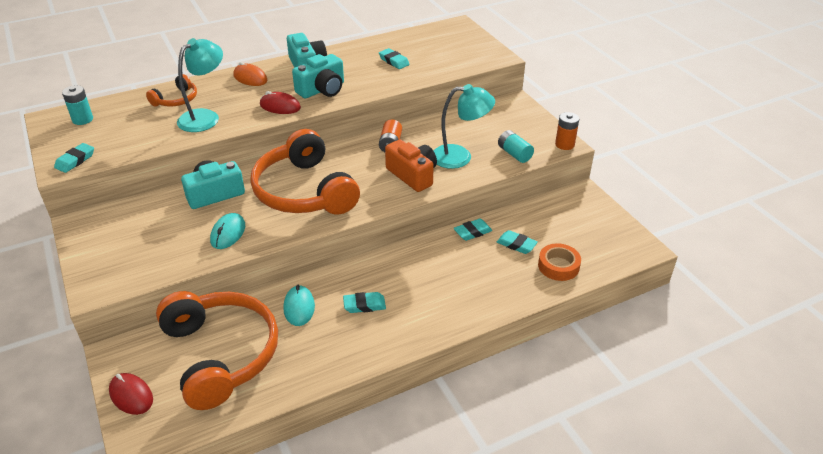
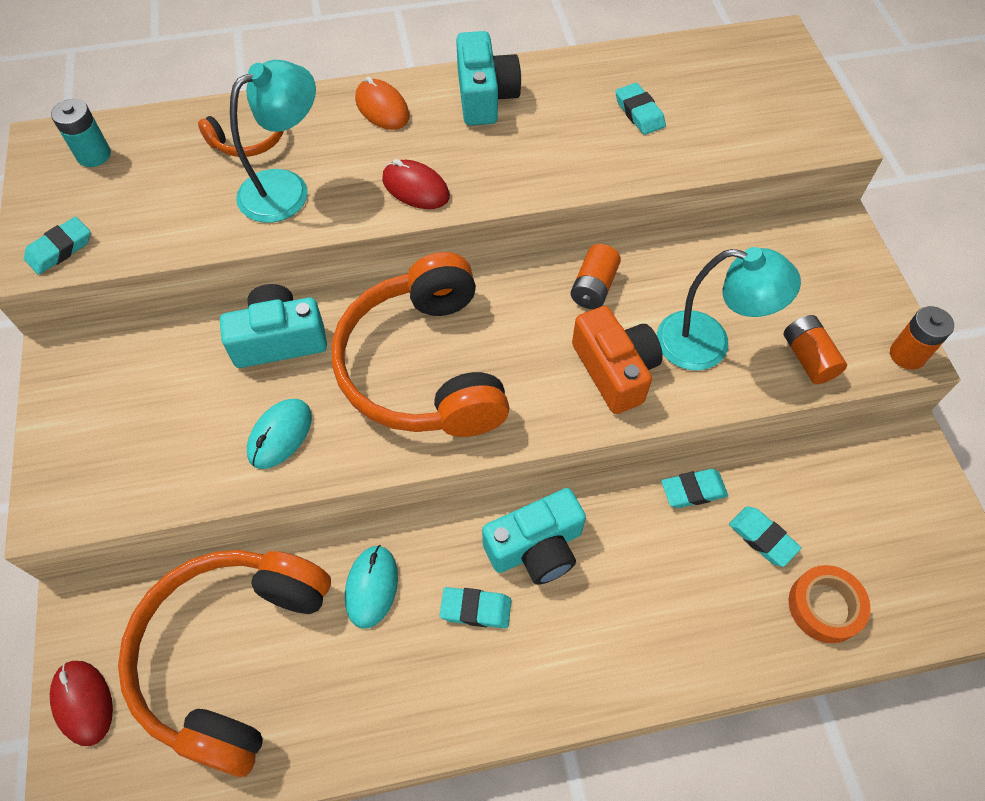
camera: 15 degrees right, 20 degrees up
(221, 354) = (231, 654): orange headphones -> orange headphones turned 150 degrees counterclockwise
(322, 90) = (497, 161): turquoise camera -> turquoise camera (536, 547)
(514, 154) = (808, 358): turquoise battery -> orange battery

